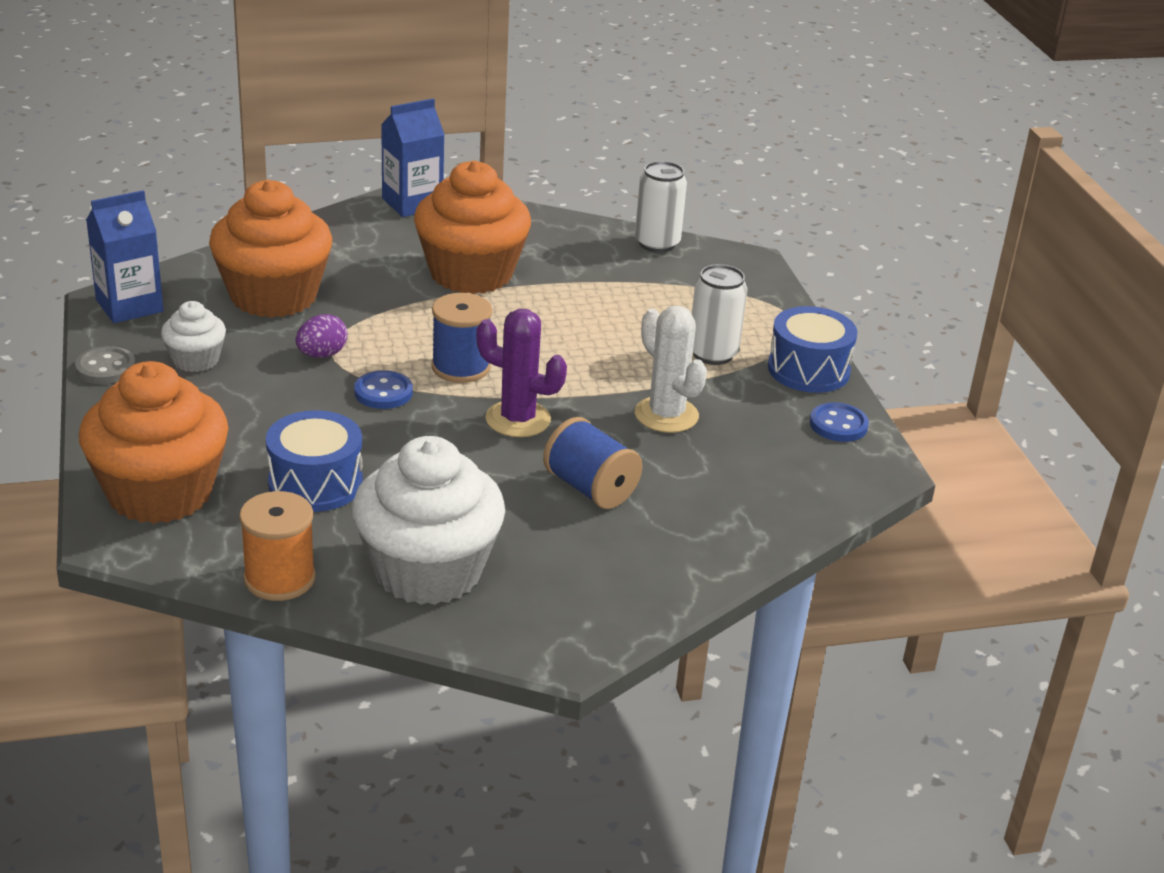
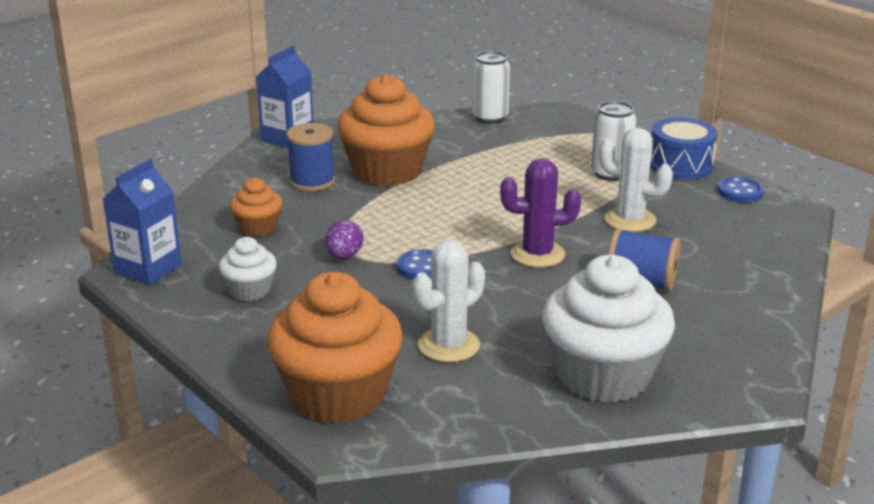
camera: 25 degrees left, 5 degrees down
(105, 368) = (182, 319): grey button -> none
(273, 296) = (258, 228): orange cupcake -> orange cupcake, size x0.50
(279, 579) = (505, 422): orange spool -> none
(315, 483) = (449, 345): blue drum -> white cactus
(460, 367) = (456, 233): blue spool -> blue spool (312, 181)

